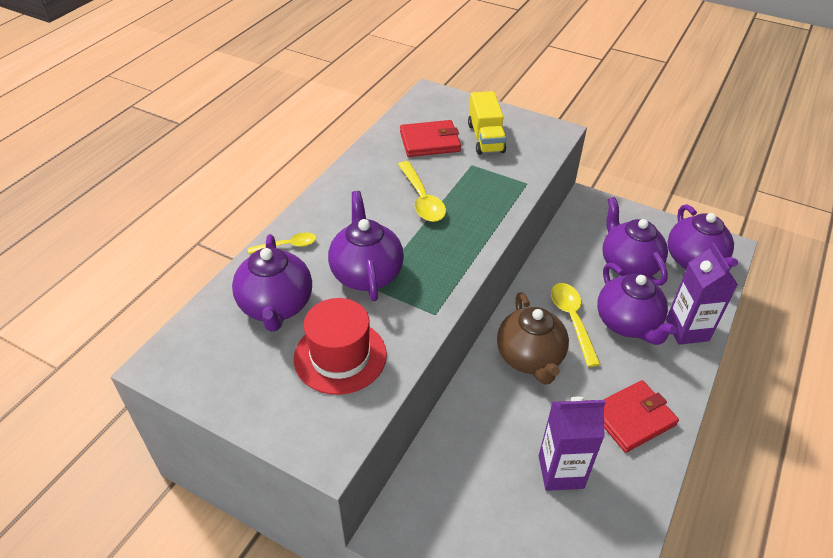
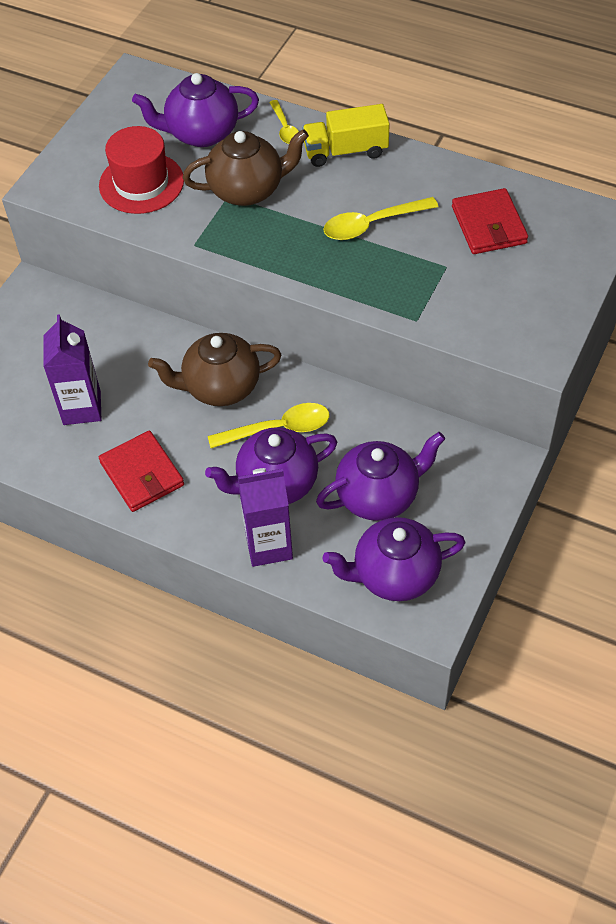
camera: 90 degrees right, 10 degrees up
(366, 273) = (248, 190): purple teapot -> brown teapot
(486, 138) = (508, 279): yellow truck -> yellow truck (345, 151)

